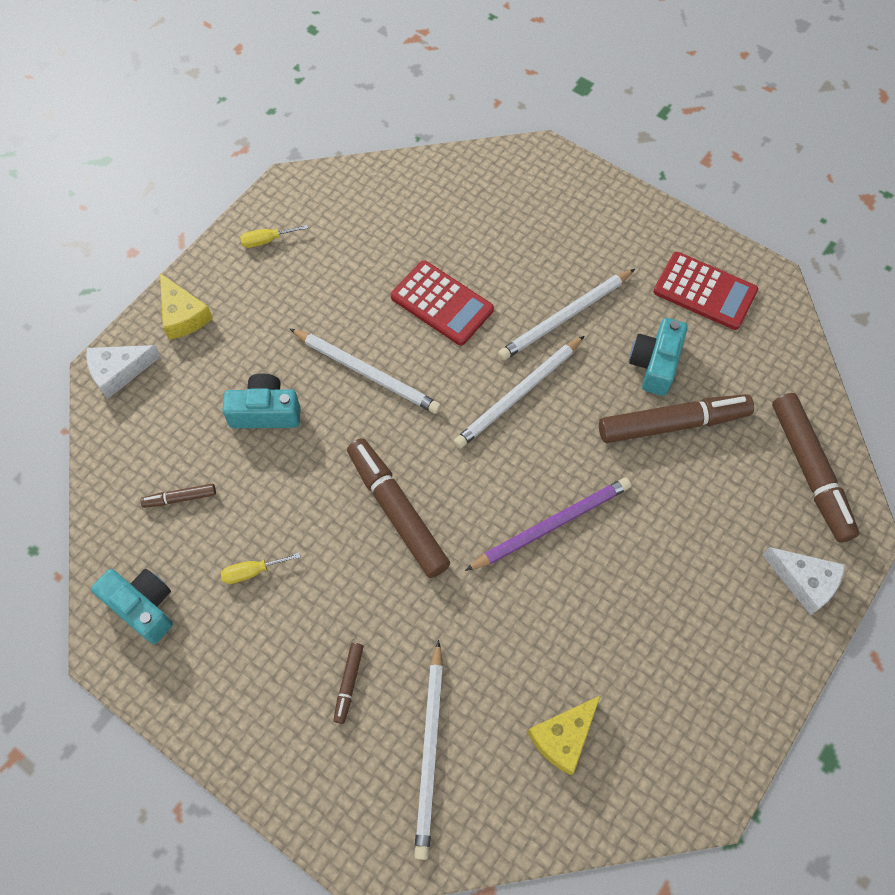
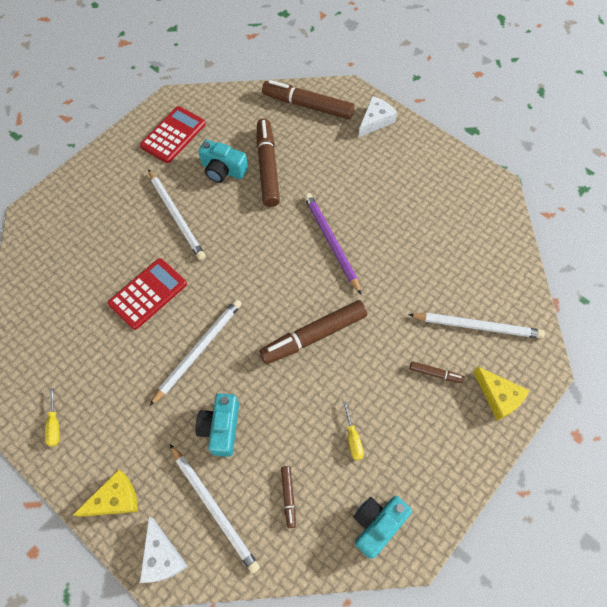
camera: 85 degrees left, 0 degrees up
(518, 394) = (233, 251): white pencil -> white pencil (214, 508)
(563, 737) = (466, 252): yellow cheese -> yellow cheese (498, 396)
(810, 471) = (307, 105): brown marker -> brown marker turned 150 degrees counterclockwise

